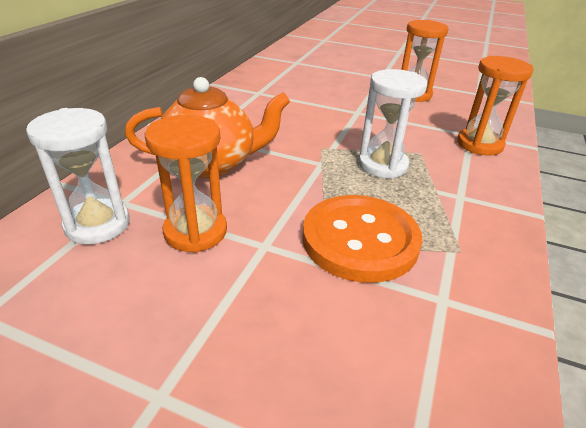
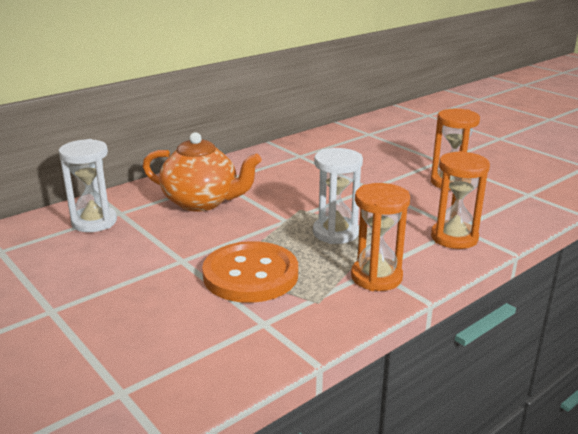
camera: 30 degrees right, 10 degrees down
(195, 231) = (147, 241): orange hourglass -> orange hourglass (376, 277)

